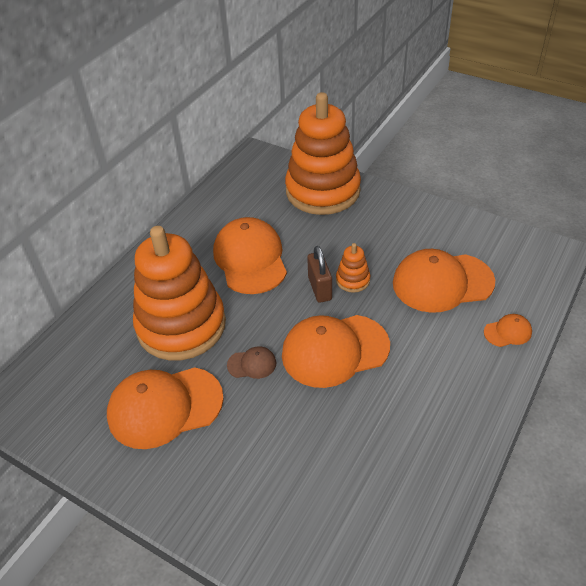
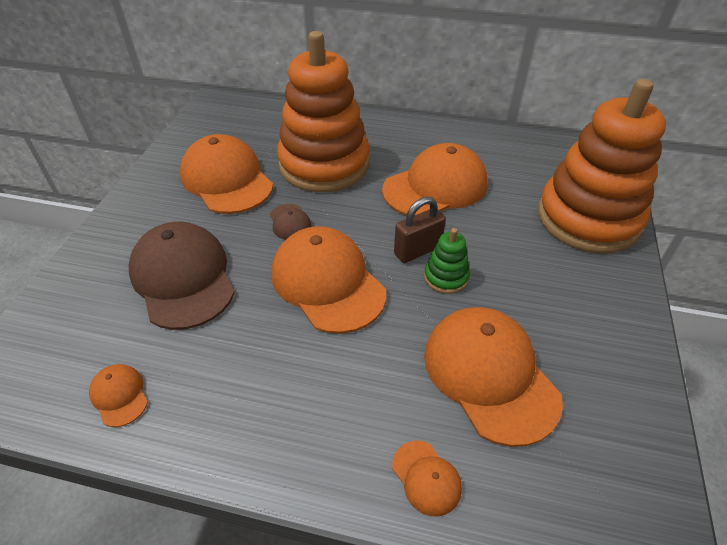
camera: 70 degrees right, 0 degrees up
(294, 454) = (183, 278): none -> brown cap
(353, 280) = (446, 277): orange stacking toy -> green stacking toy
(413, 506) = (119, 395): none -> orange cap

